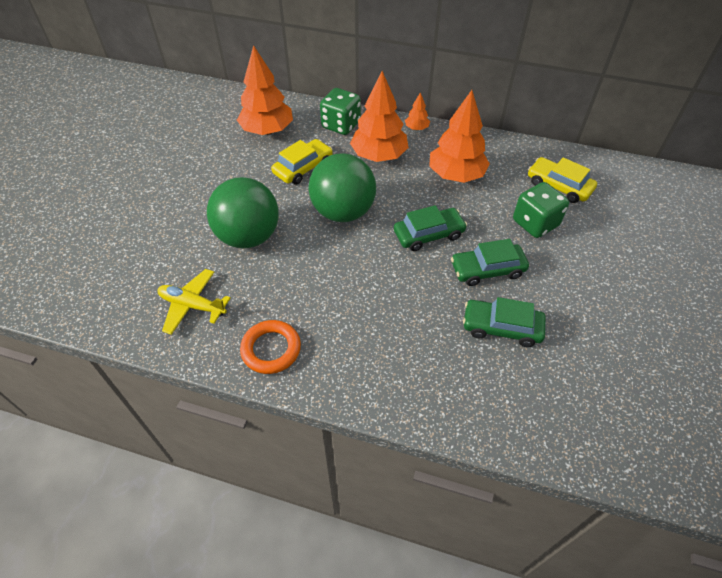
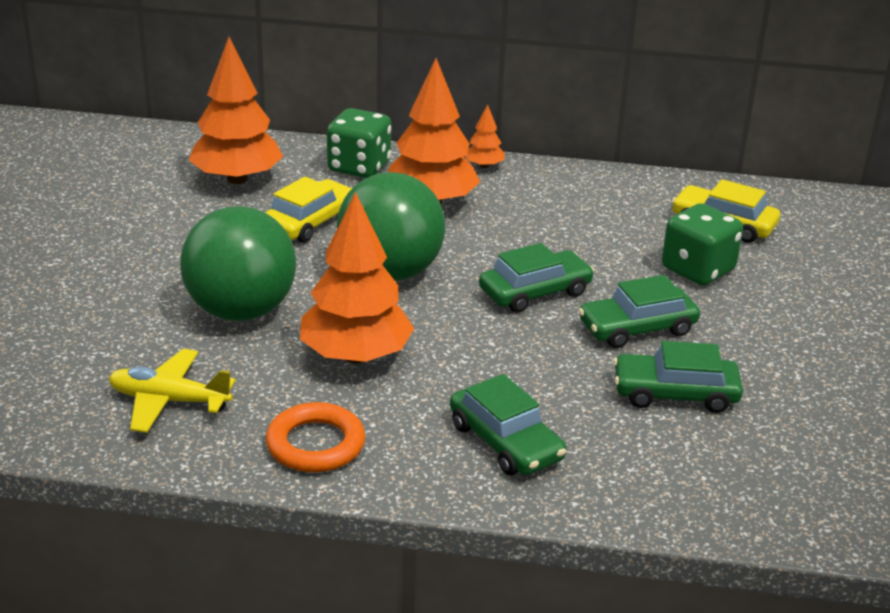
camera: 10 degrees left, 20 degrees down
(387, 358) = (505, 442): none -> green car
(456, 175) = (561, 219): orange tree -> orange tree (356, 356)

